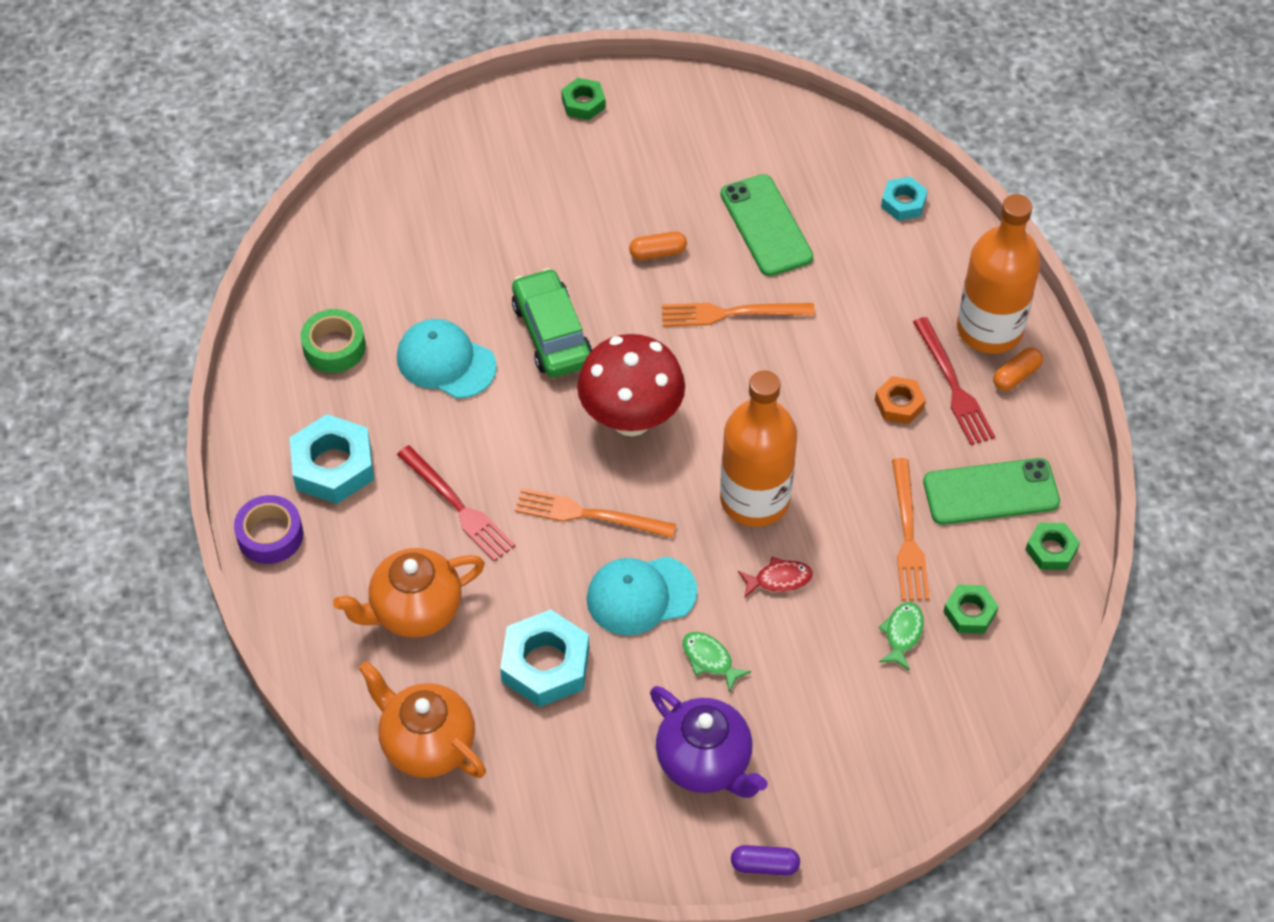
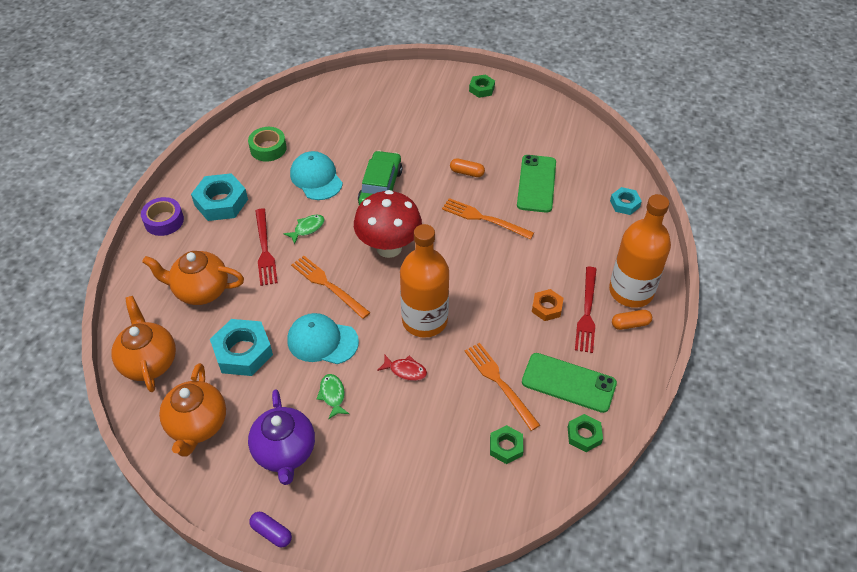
camera: 30 degrees right, 5 degrees down
(564, 789) = (197, 425): none -> orange teapot
(902, 634) = (455, 438): green fish -> green fish (307, 228)
(908, 535) = (499, 383): orange fork -> orange fork turned 120 degrees clockwise

